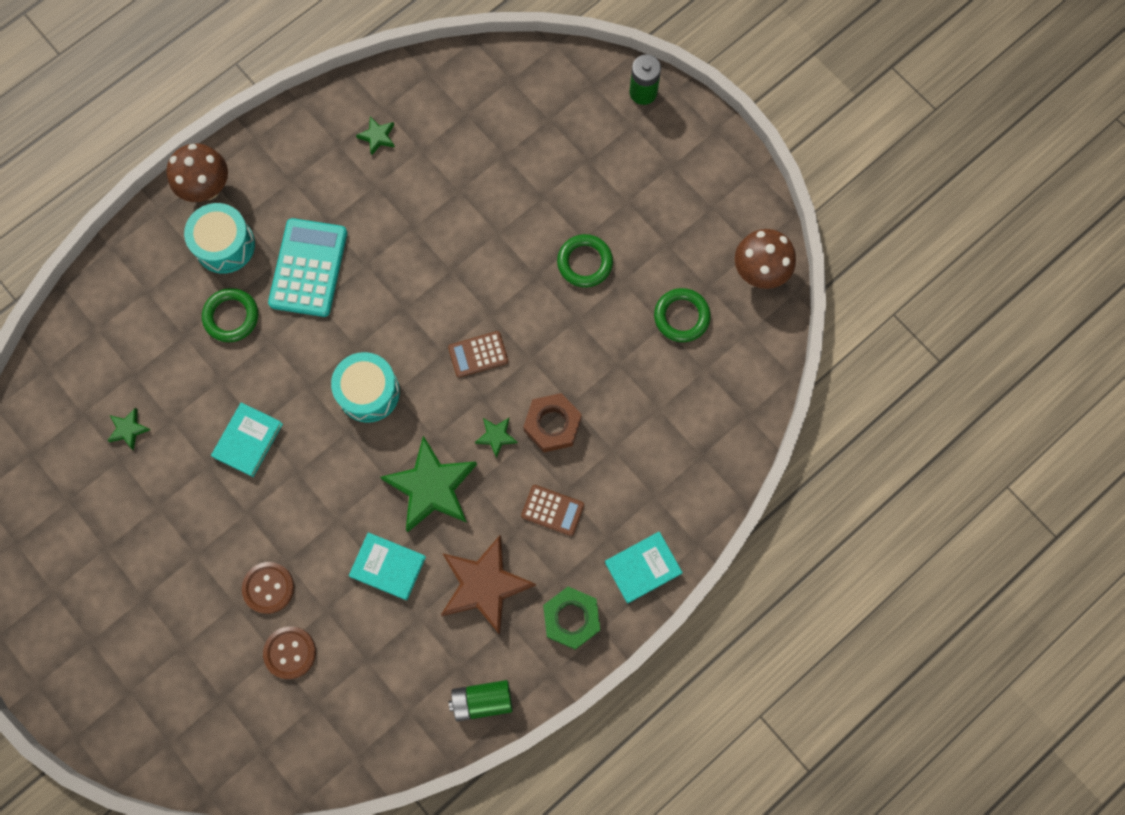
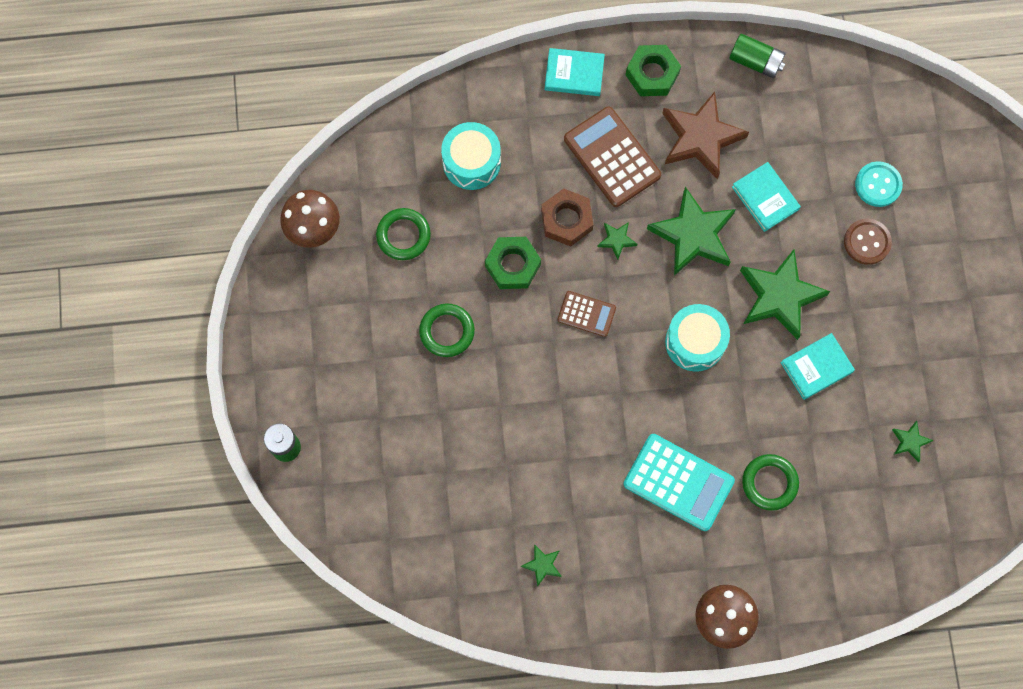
camera: 145 degrees left, 0 degrees up
(225, 245) = (737, 553): turquoise drum -> turquoise drum (471, 162)
(290, 652) = (878, 185): brown button -> turquoise button
(308, 268) = (678, 482): turquoise calculator -> turquoise calculator turned 105 degrees counterclockwise
(319, 483) = (779, 296): none -> green star
(552, 510) = (612, 157): brown calculator -> brown calculator, size x1.80
(570, 354) = (512, 265): none -> green nut

